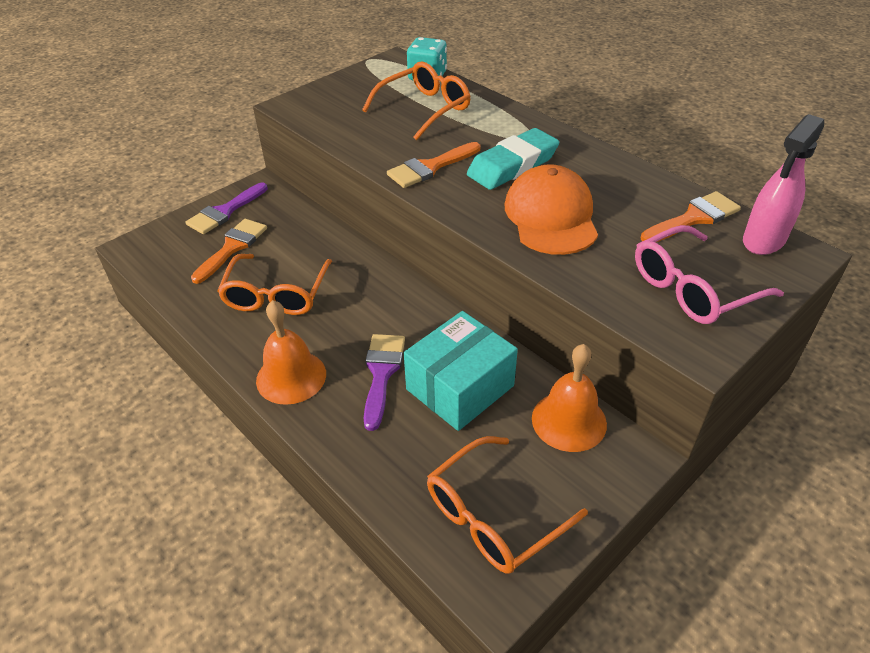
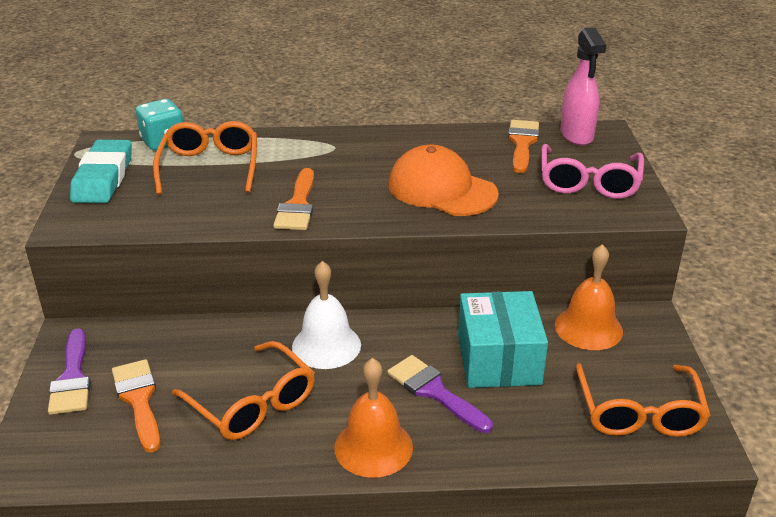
camera: 50 degrees left, 10 degrees down
(370, 290) = (326, 345): none -> white bell
(512, 165) = (356, 171): turquoise eraser -> turquoise eraser (103, 178)

